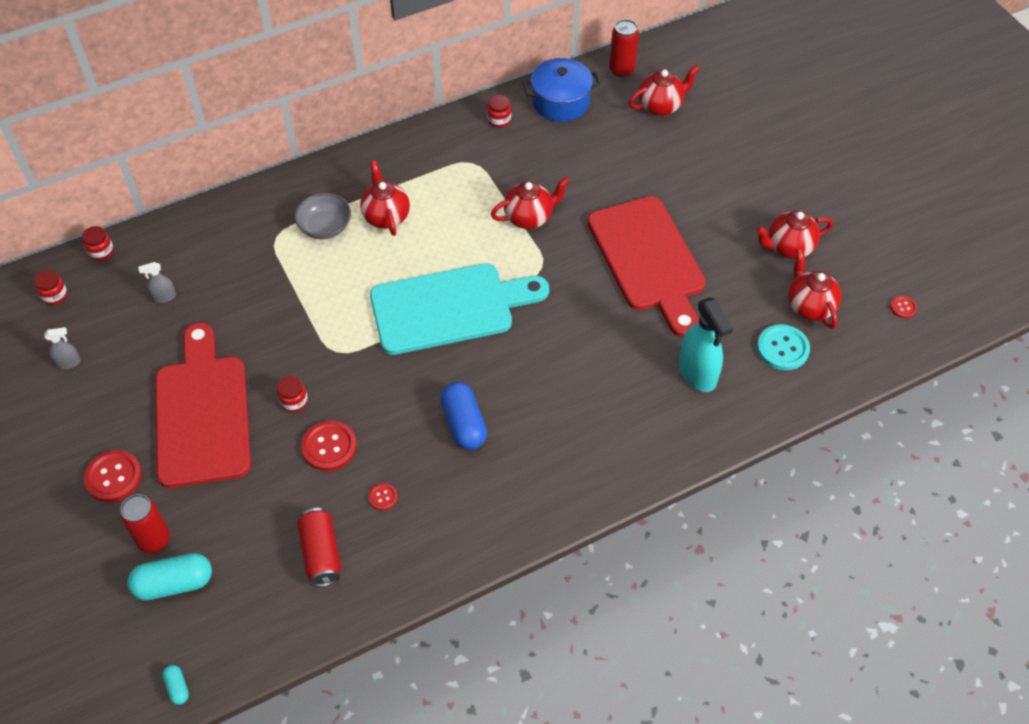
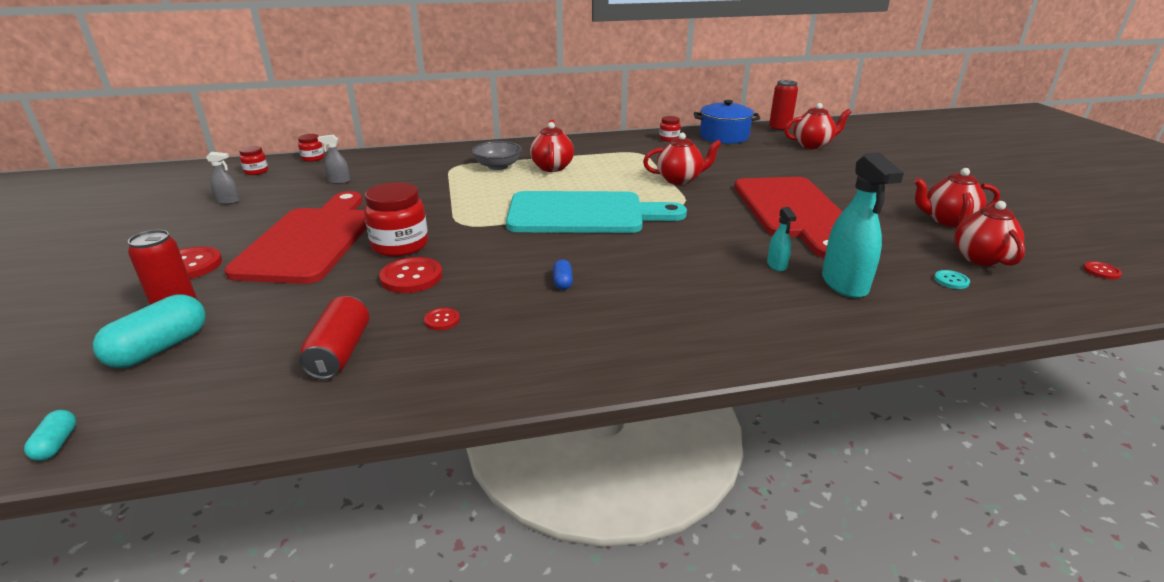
camera: 15 degrees right, 25 degrees down
(174, 584) = (160, 348): turquoise capsule -> turquoise capsule turned 60 degrees counterclockwise
(294, 401) = (400, 245): red jar -> red jar, size x1.93
(464, 424) = (562, 282): blue capsule -> blue capsule, size x0.49
(640, 357) = (776, 265): none -> turquoise spray bottle
(783, 348) = (951, 280): turquoise button -> turquoise button, size x0.52

